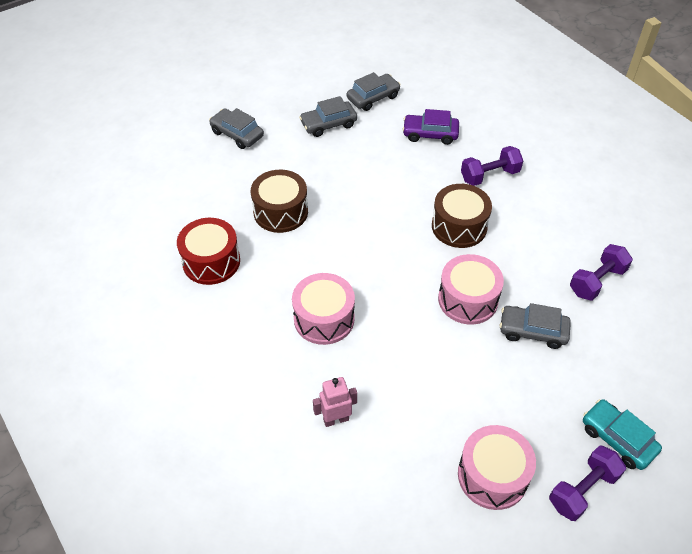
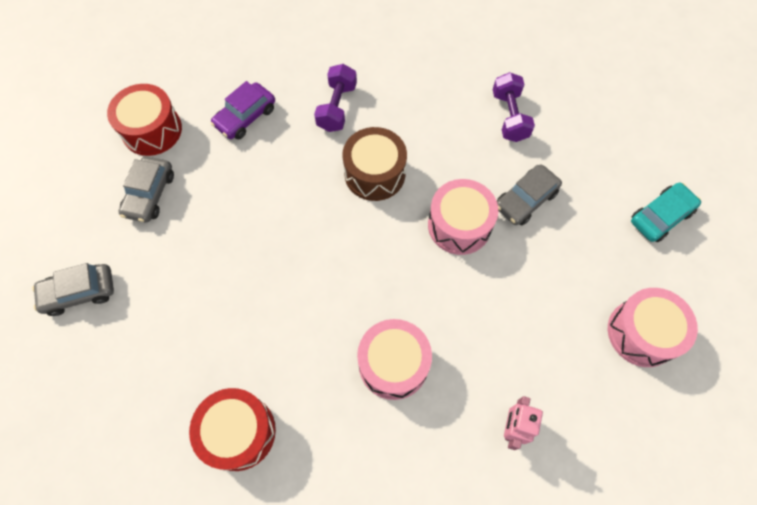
camera: 55 degrees left, 15 degrees up
(281, 212) = (229, 318): brown drum -> none
(373, 97) = (152, 130): grey car -> red drum
(582, 490) = (690, 275): purple dumbbell -> none
(617, 439) = (660, 216): turquoise car -> turquoise car turned 150 degrees clockwise

